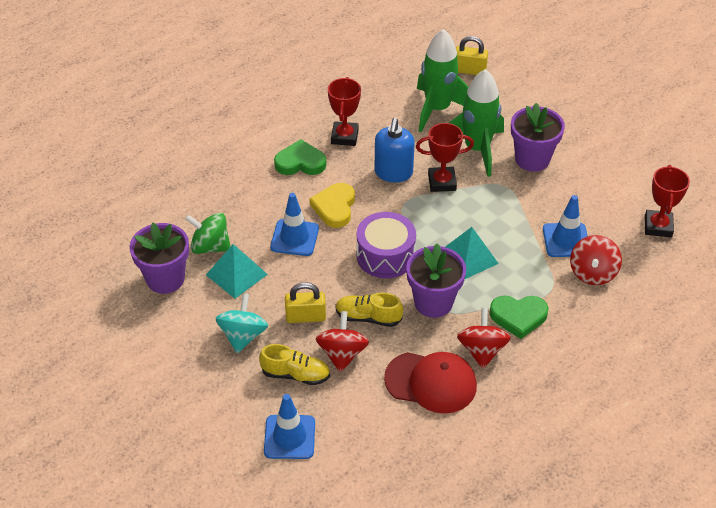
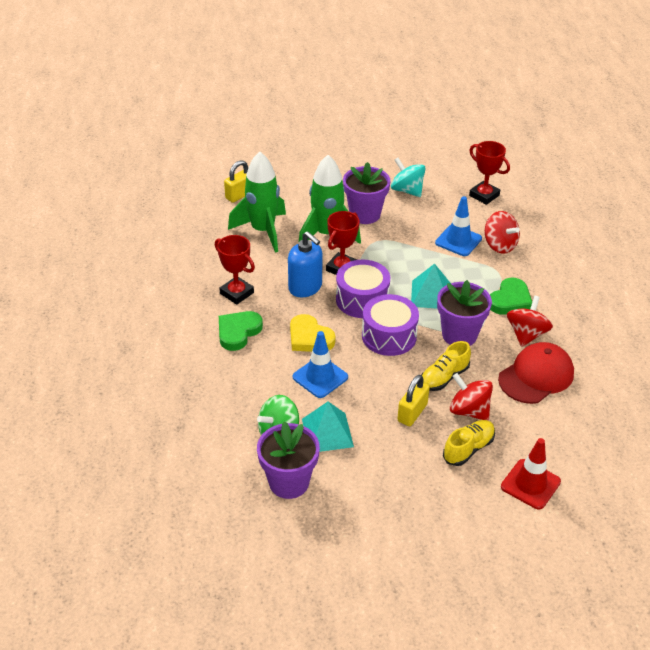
camera: 55 degrees left, 5 degrees down
(243, 335) = (400, 461): turquoise spinning top -> turquoise spinning top (407, 190)
(289, 437) = (530, 484): blue traffic cone -> red traffic cone
(414, 215) = (362, 300): none -> purple drum
(482, 350) = (526, 334): red spinning top -> red spinning top turned 75 degrees clockwise

